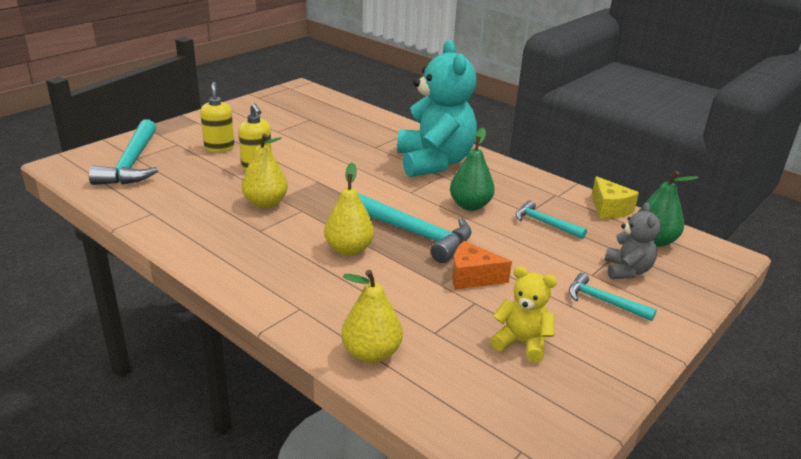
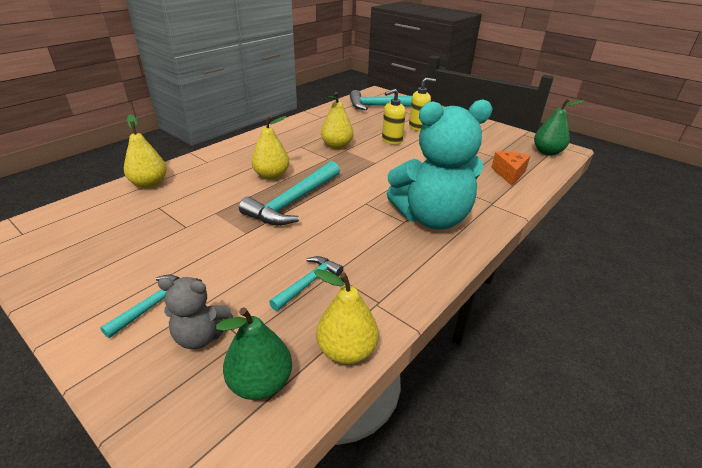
camera: 90 degrees right, 5 degrees up
(470, 205) = (343, 235): green pear -> green pear (547, 152)
(472, 277) = (221, 228): orange cheese -> orange cheese (509, 174)
(521, 343) = (124, 245): yellow teddy bear -> none
(609, 209) = (346, 350): yellow cheese -> yellow pear

